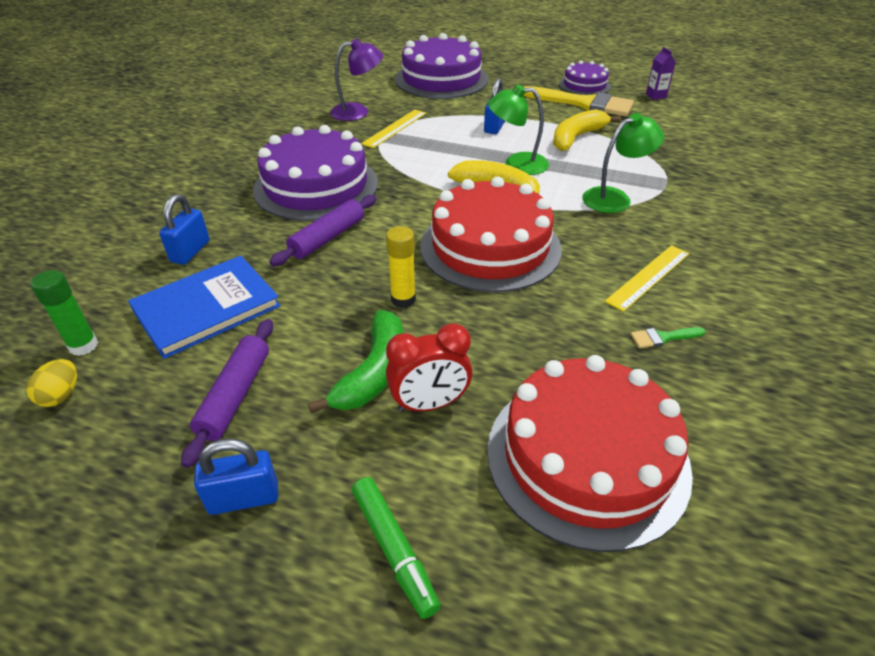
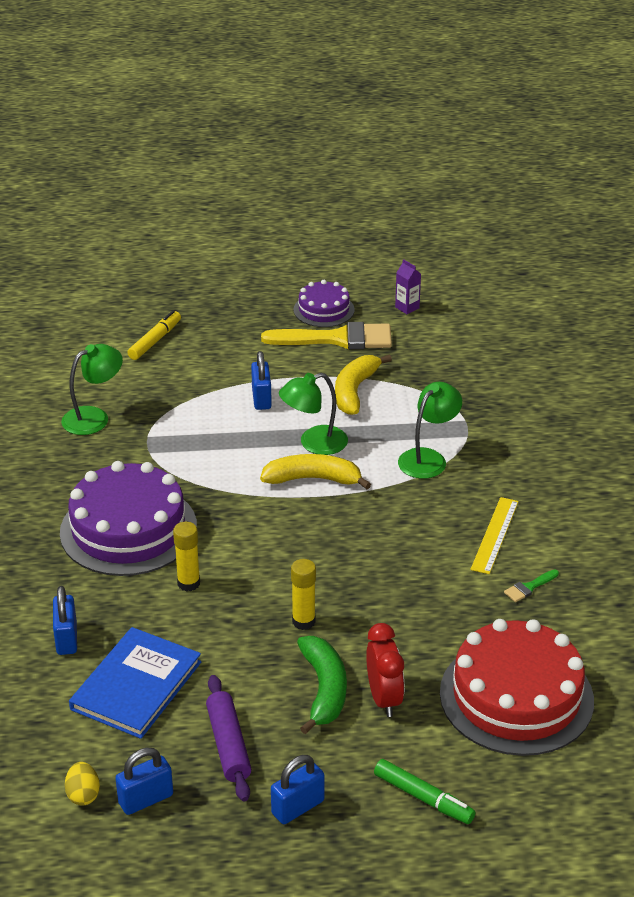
camera: 25 degrees left, 5 degrees down
(83, 346) = (58, 753): green glue stick -> none
(108, 423) = (146, 799): none -> blue padlock
(327, 238) = (188, 583): purple rolling pin -> yellow glue stick
(358, 112) = (94, 417): purple lamp -> green lamp
(395, 128) = (154, 430): yellow ruler -> none
(429, 404) = (384, 698): red clock -> red clock turned 60 degrees counterclockwise
(441, 79) = (155, 341): purple cake -> yellow marker
(490, 247) = (345, 546): red cake -> none

